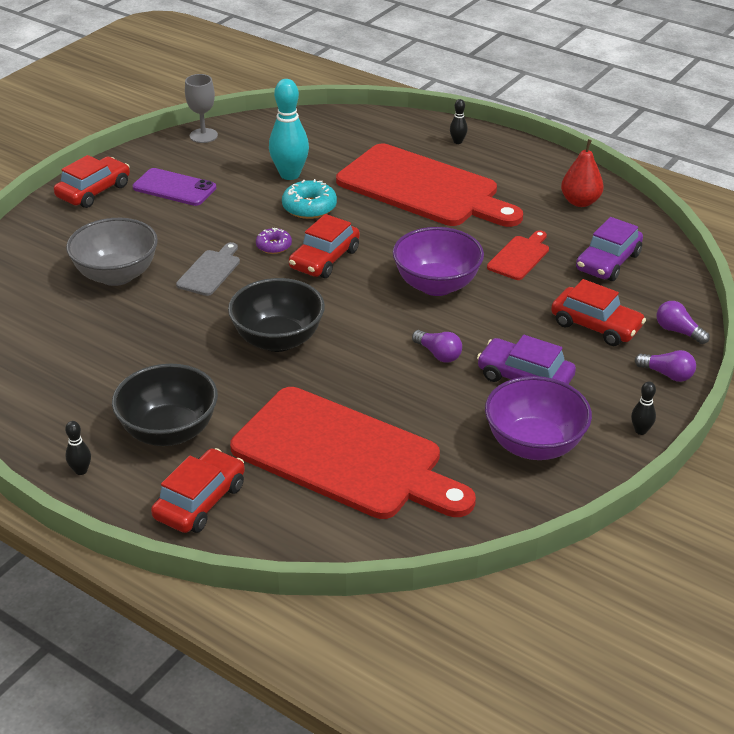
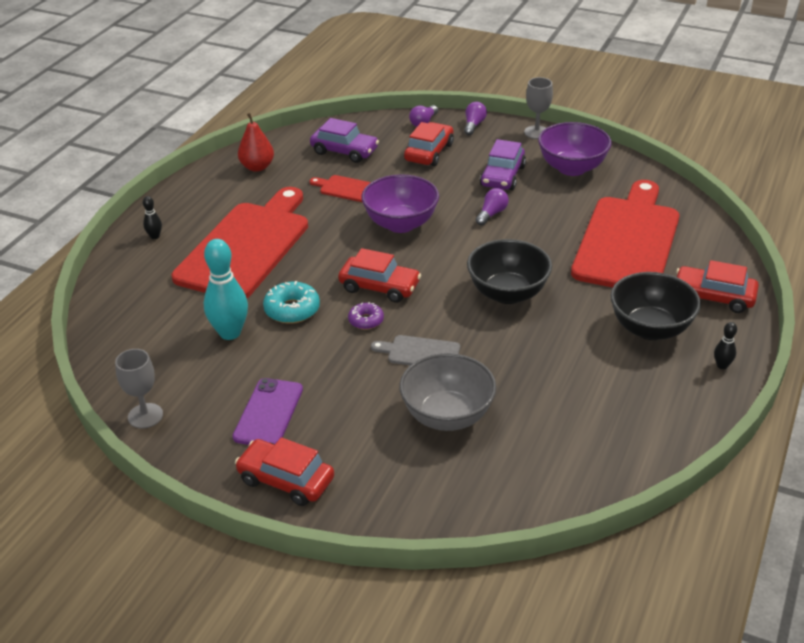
camera: 100 degrees left, 0 degrees up
(640, 430) = (536, 132): black bowling pin -> grey goblet

